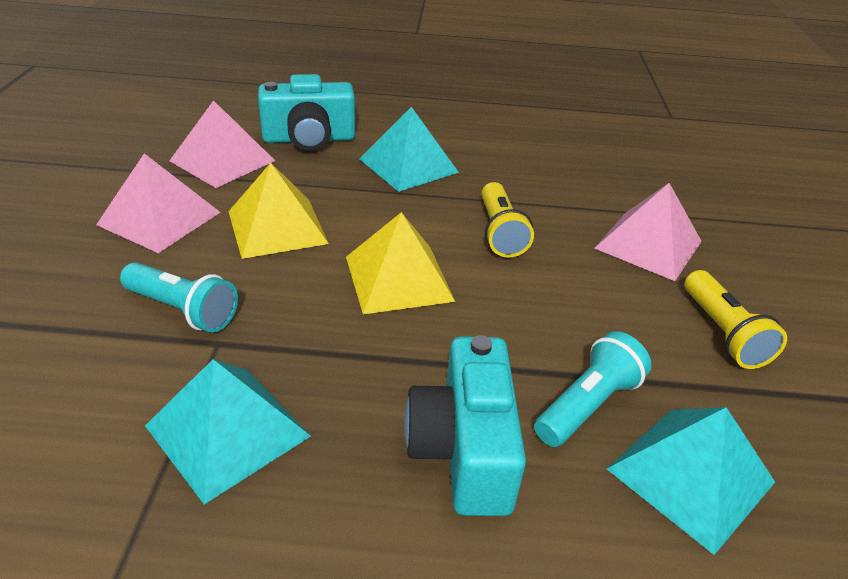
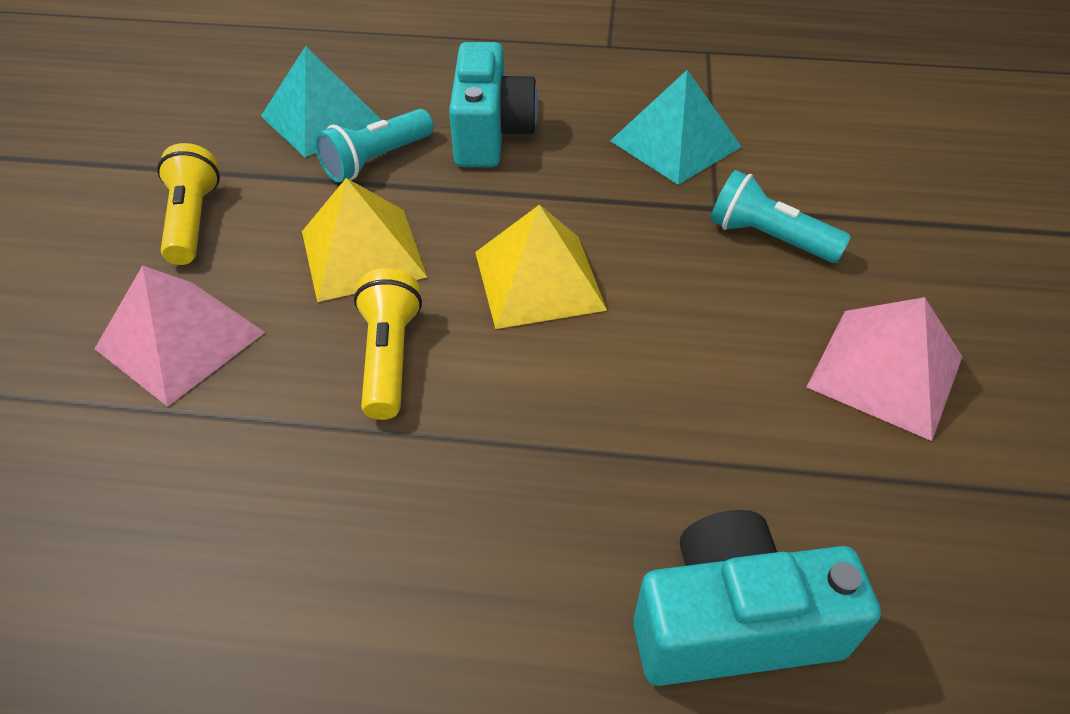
camera: 175 degrees left, 10 degrees up
(223, 160) = (873, 527): pink pyramid -> none
(277, 227) = (712, 359): yellow pyramid -> yellow pyramid (362, 253)
(408, 165) = (516, 527): turquoise pyramid -> none

